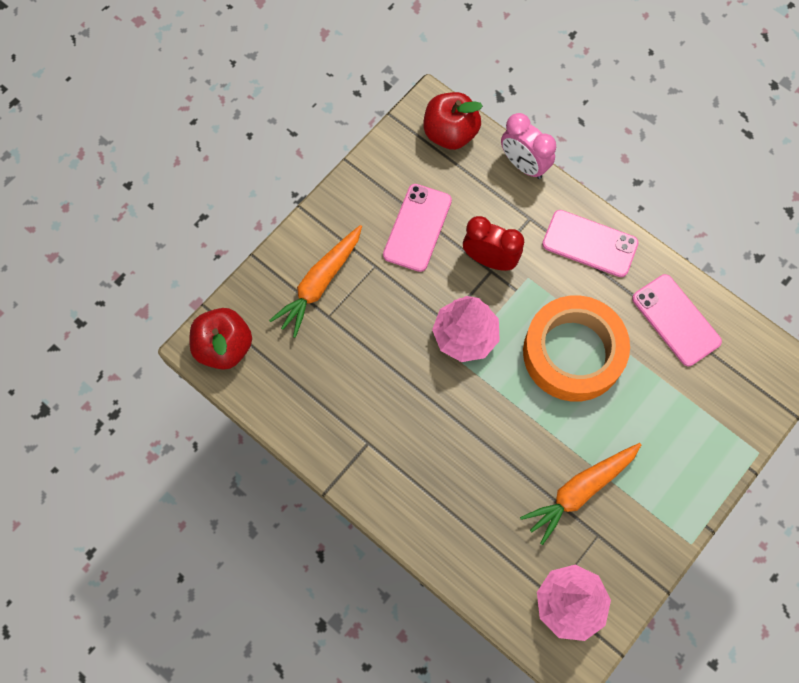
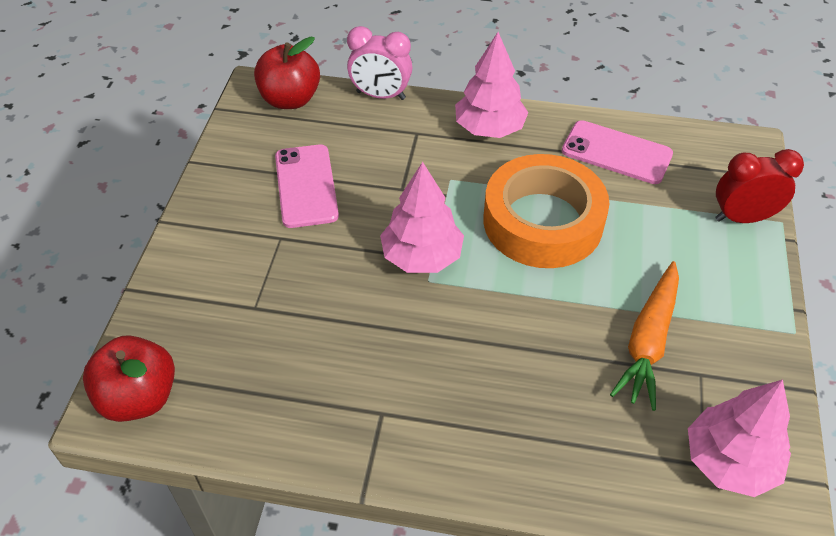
camera: 30 degrees left, 20 degrees down
(320, 284) = (226, 281): orange carrot -> none
(489, 259) = (401, 181): red clock -> red clock (742, 218)
(589, 244) = (489, 129): pink phone -> pink tree

